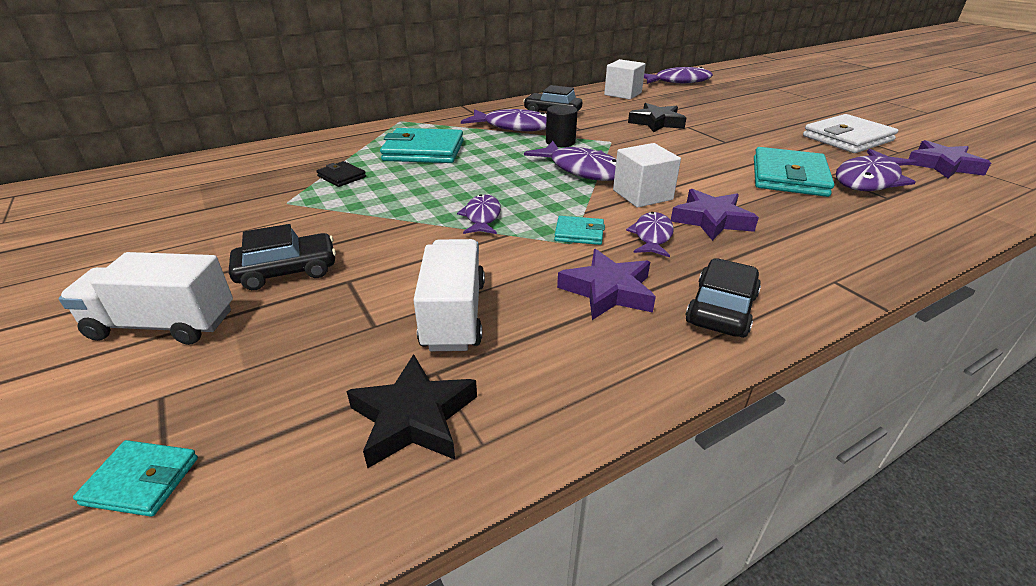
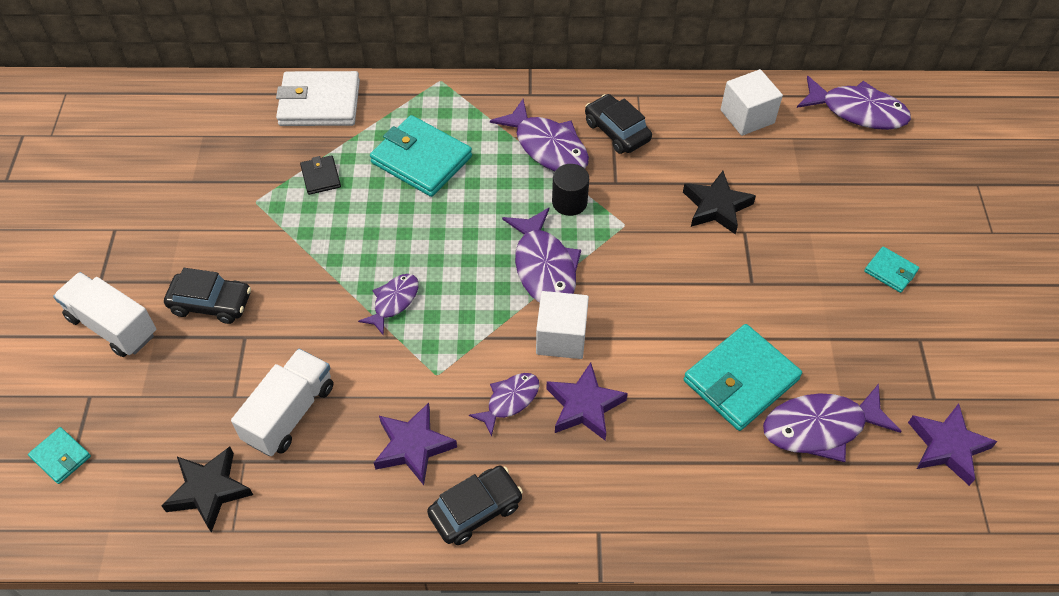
camera: 30 degrees right, 20 degrees up
(579, 233) = (453, 365): turquoise wallet -> turquoise wallet (890, 271)
(847, 138) = (908, 344): white wallet -> white wallet (319, 103)

